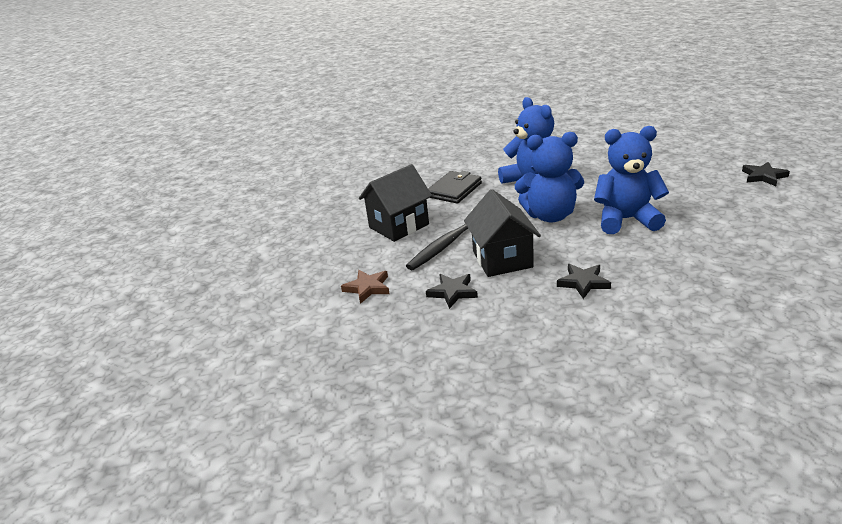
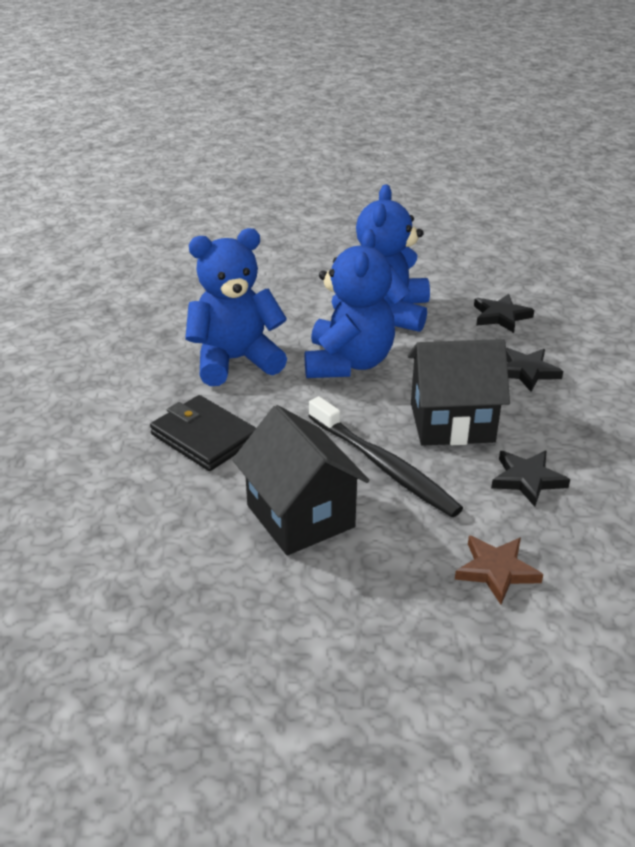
camera: 85 degrees left, 5 degrees up
(763, 176) = (333, 214): black star -> black star (501, 316)

